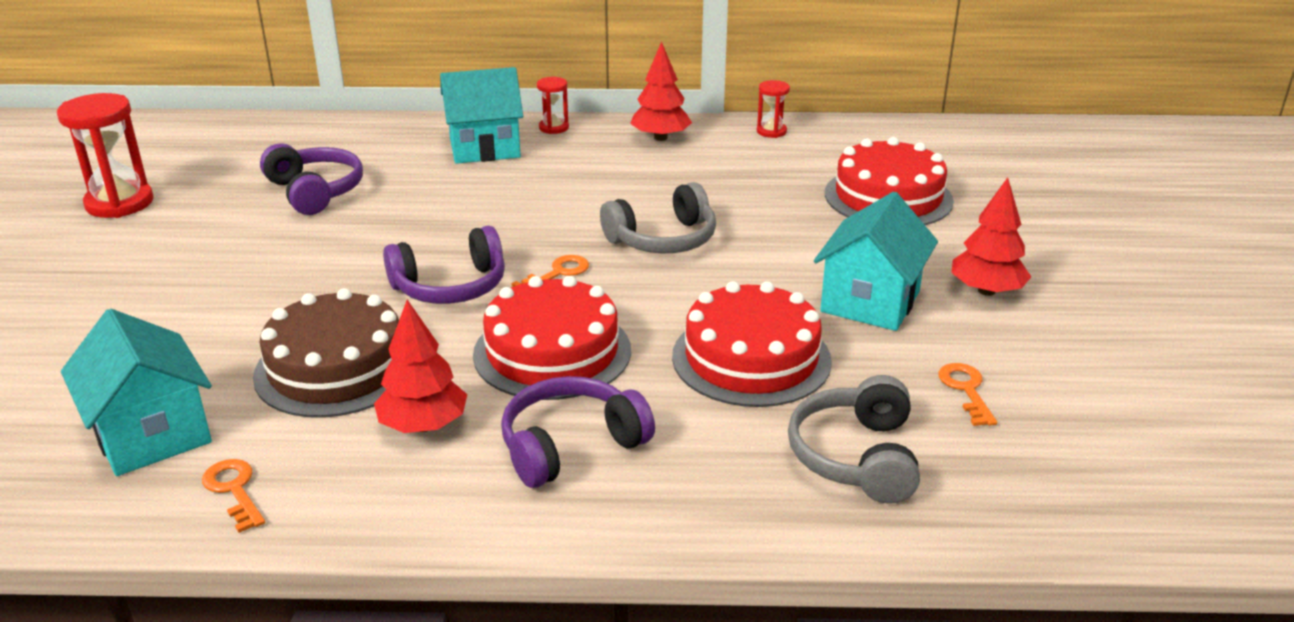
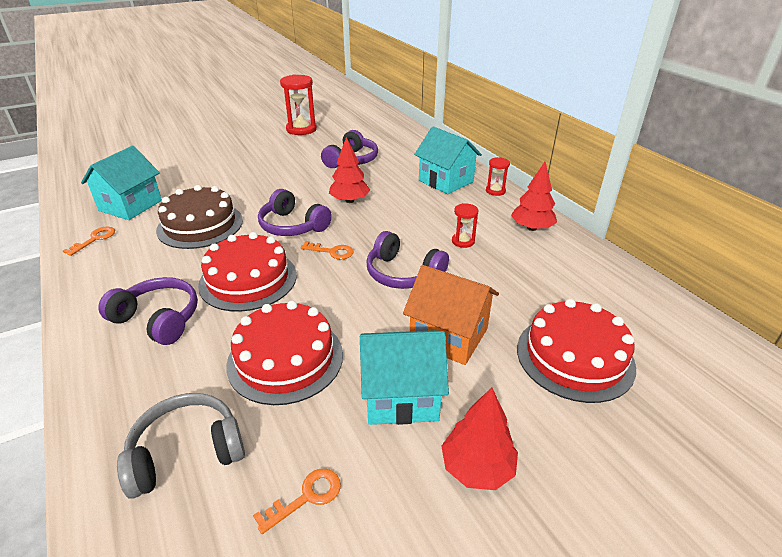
camera: 60 degrees right, 5 degrees up
(423, 425) = (161, 266): red tree -> red tree (349, 200)
(663, 239) = (403, 273): grey headphones -> purple headphones
(771, 131) = (603, 267): red hourglass -> red hourglass (463, 241)
(802, 248) = (448, 336): none -> orange house

